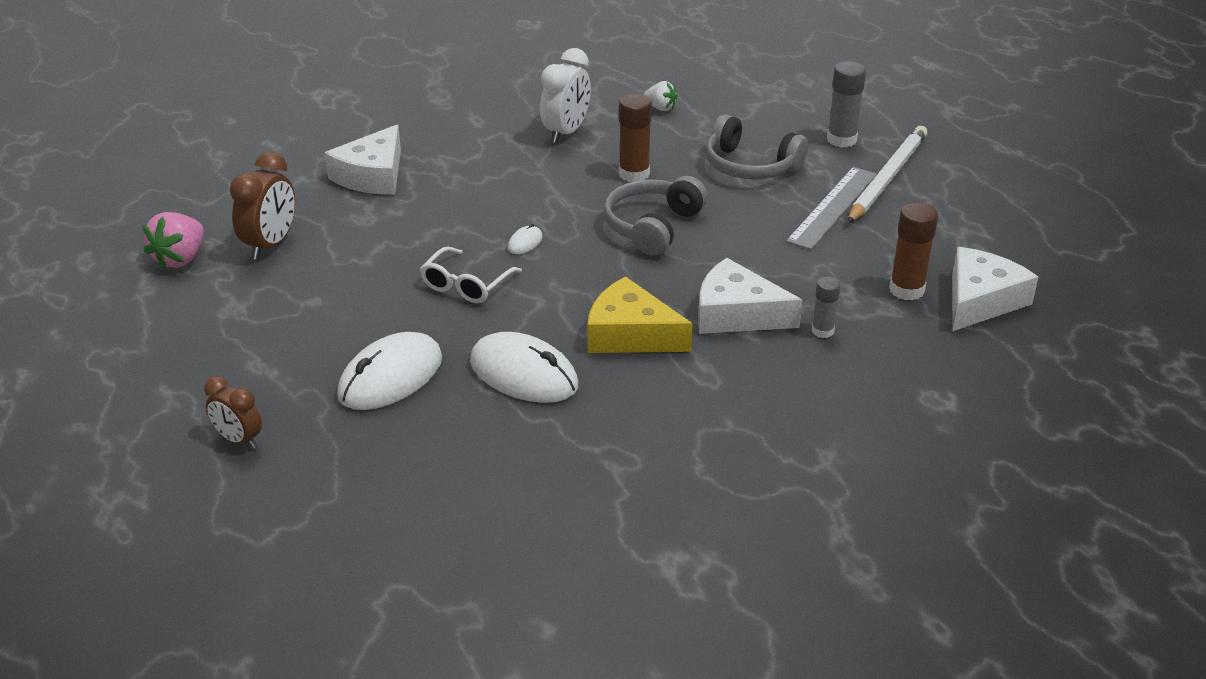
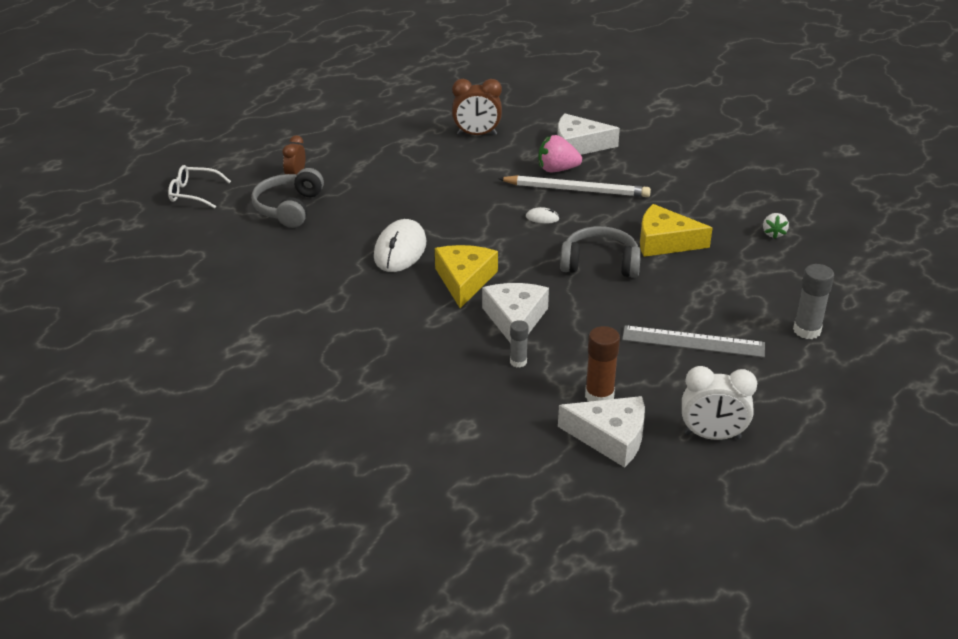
camera: 70 degrees right, 0 degrees up
(180, 259) = (444, 113): pink strawberry -> pink strawberry (557, 169)
(391, 377) = (373, 206): white mouse -> none
(466, 285) = (480, 208): white glasses -> white glasses (194, 193)
(566, 132) = (698, 202): white clock -> white clock (712, 436)
(634, 174) = (664, 242): brown glue stick -> yellow cheese
(750, 166) = (721, 291): grey headphones -> grey headphones (288, 208)
(887, 178) = (764, 364): white pencil -> white pencil (577, 190)

